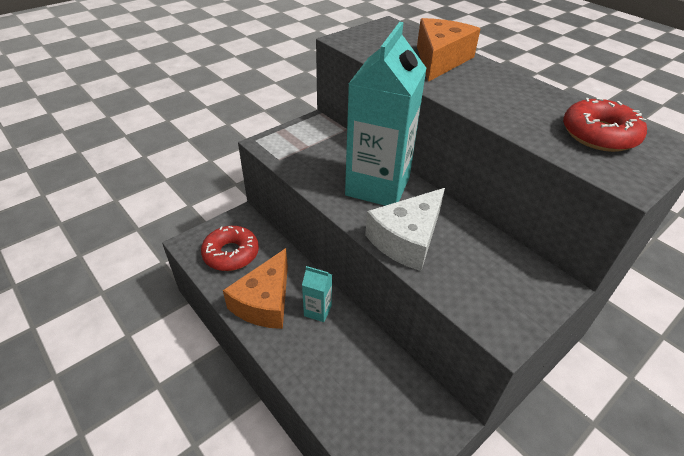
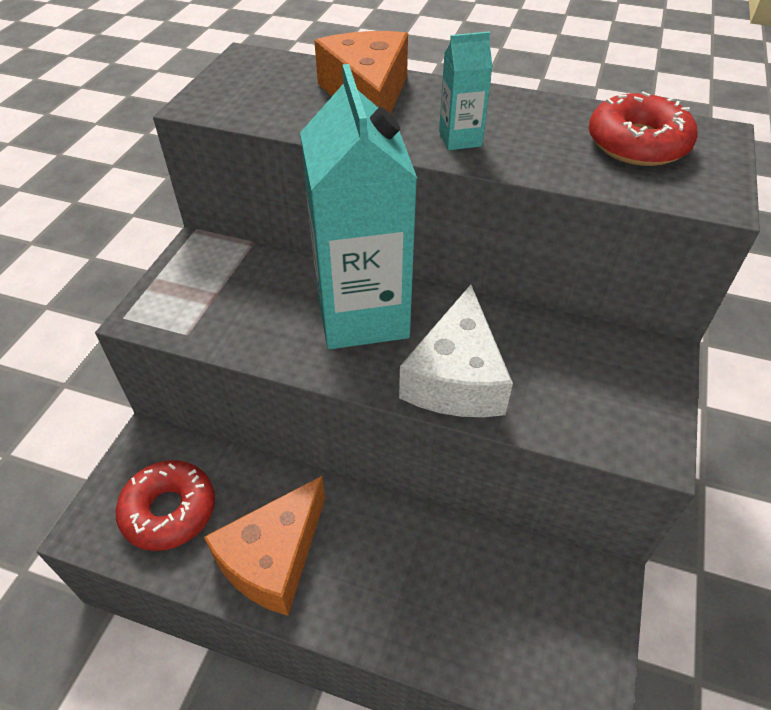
camera: 30 degrees left, 5 degrees up
(264, 301) = (273, 558): orange cheese -> orange cheese turned 45 degrees clockwise
(318, 311) = (356, 529): turquoise carton -> turquoise carton (460, 139)

